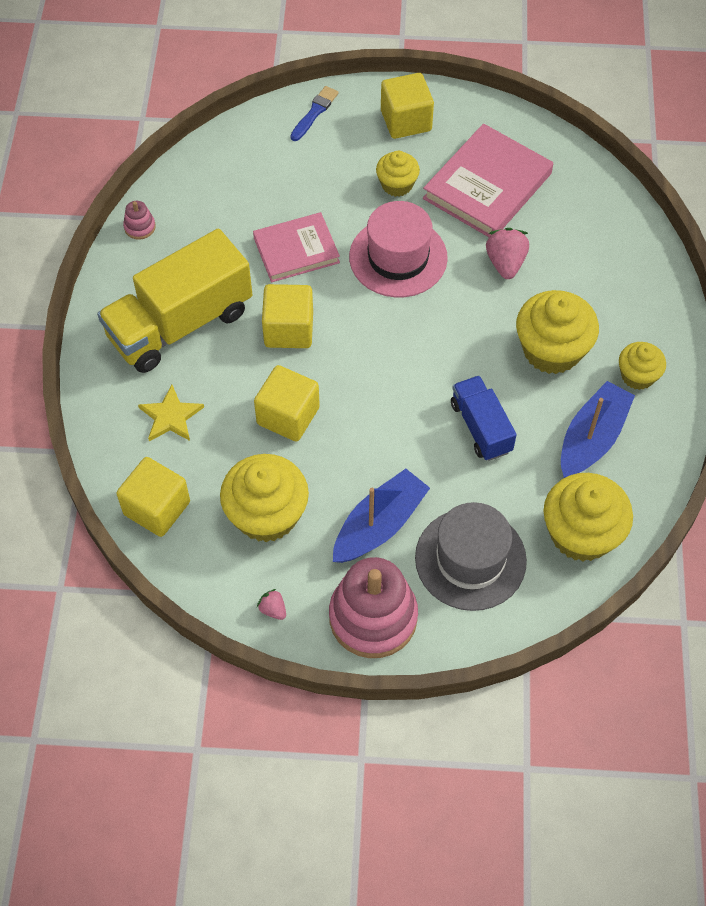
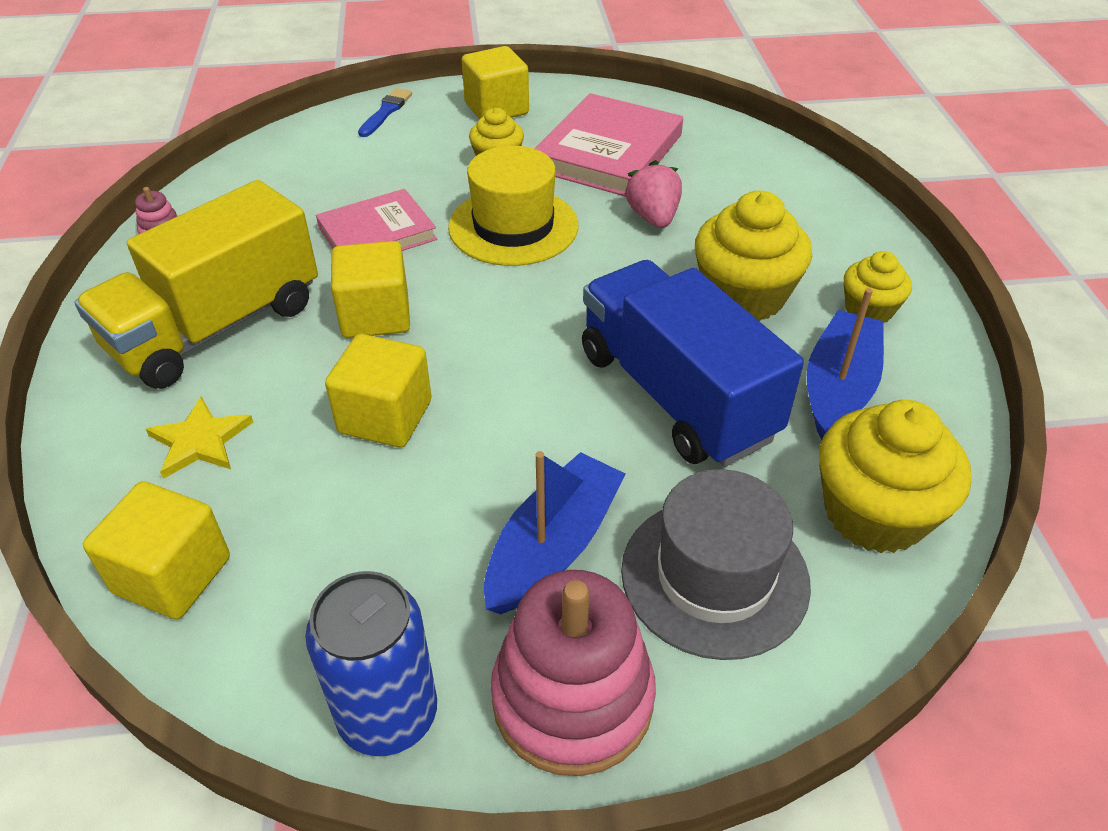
camera: 10 degrees left, 15 degrees down
(266, 514) = (363, 558): yellow cupcake -> none
(273, 609) = (388, 714): pink strawberry -> blue can
(398, 257) = (513, 226): pink hat -> yellow hat
(481, 427) = (676, 394): blue truck -> blue truck, size x1.82

